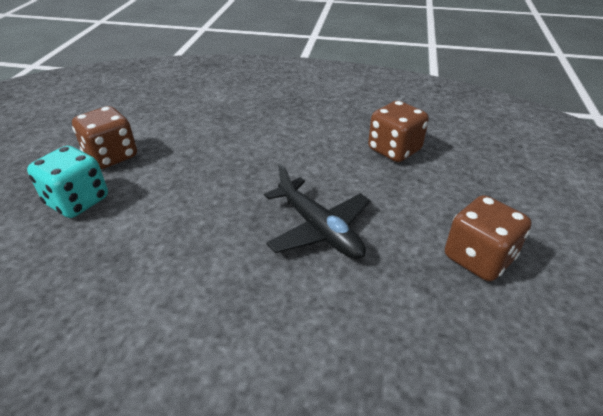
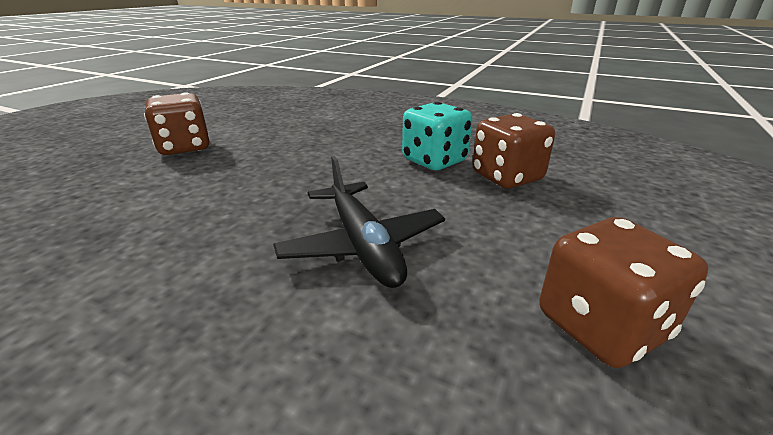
camera: 15 degrees right, 10 degrees down
(78, 201) = (115, 178): turquoise dice -> turquoise dice (434, 161)

